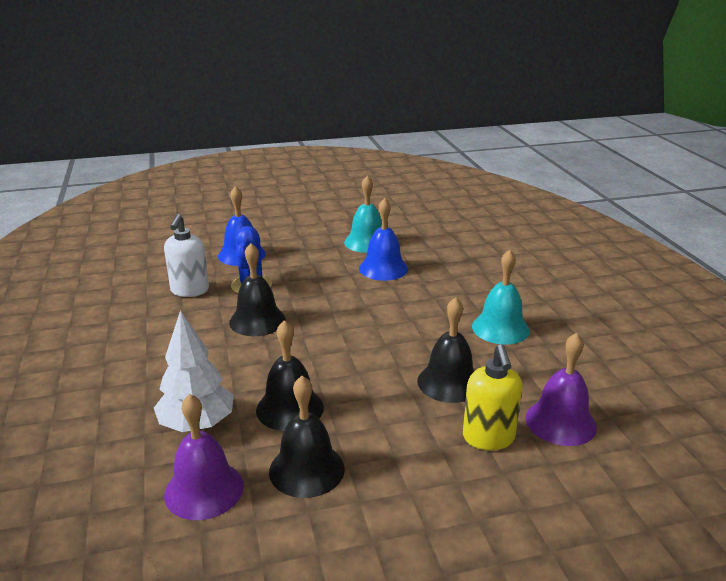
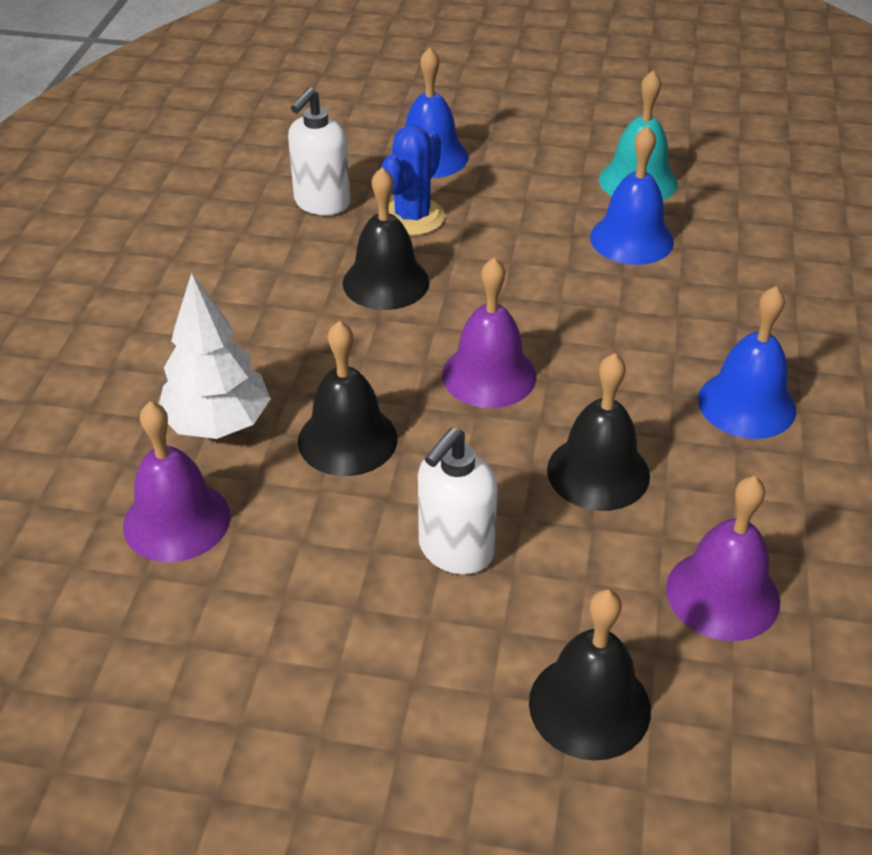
camera: 25 degrees right, 15 degrees up
(306, 469) = (316, 538): black bell -> black bell (589, 705)
(352, 351) = (489, 375): none -> purple bell
(398, 448) = (455, 550): none -> white soap dispenser
(488, 438) = (593, 581): yellow soap dispenser -> none
(500, 328) = (746, 404): turquoise bell -> blue bell

